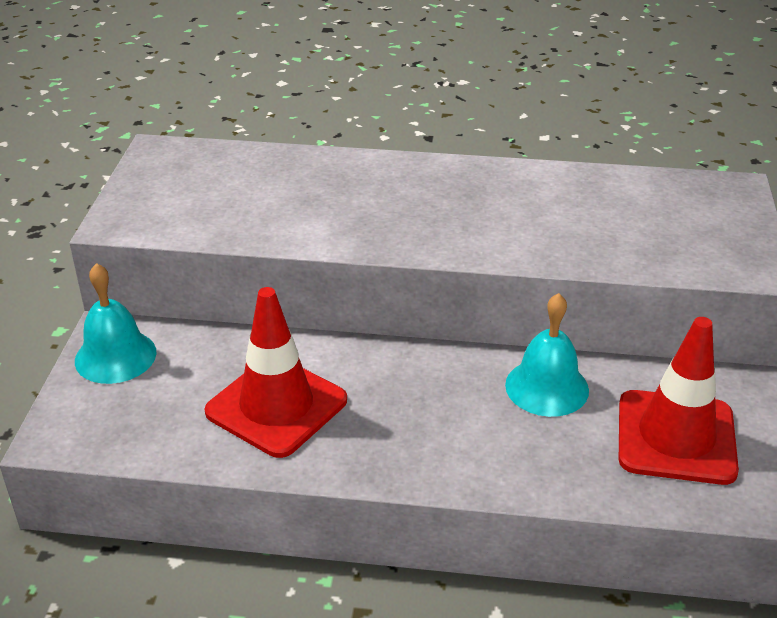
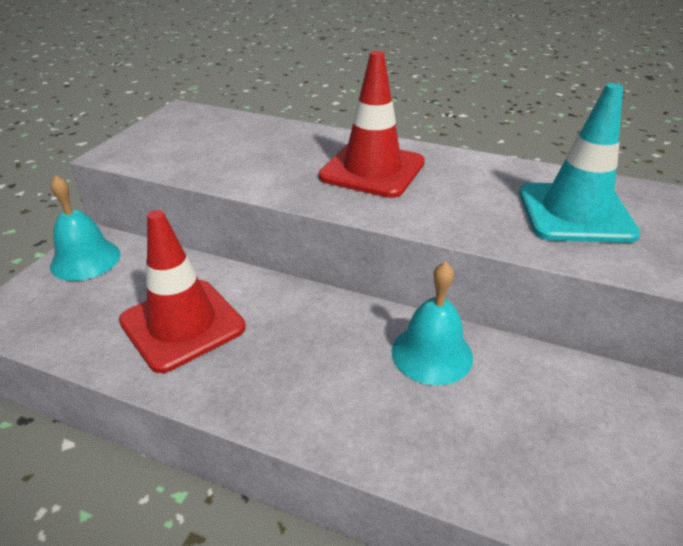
camera: 15 degrees right, 0 degrees up
(656, 220) = (575, 213): none -> turquoise traffic cone
(676, 437) = (549, 434): red traffic cone -> red traffic cone (372, 170)

